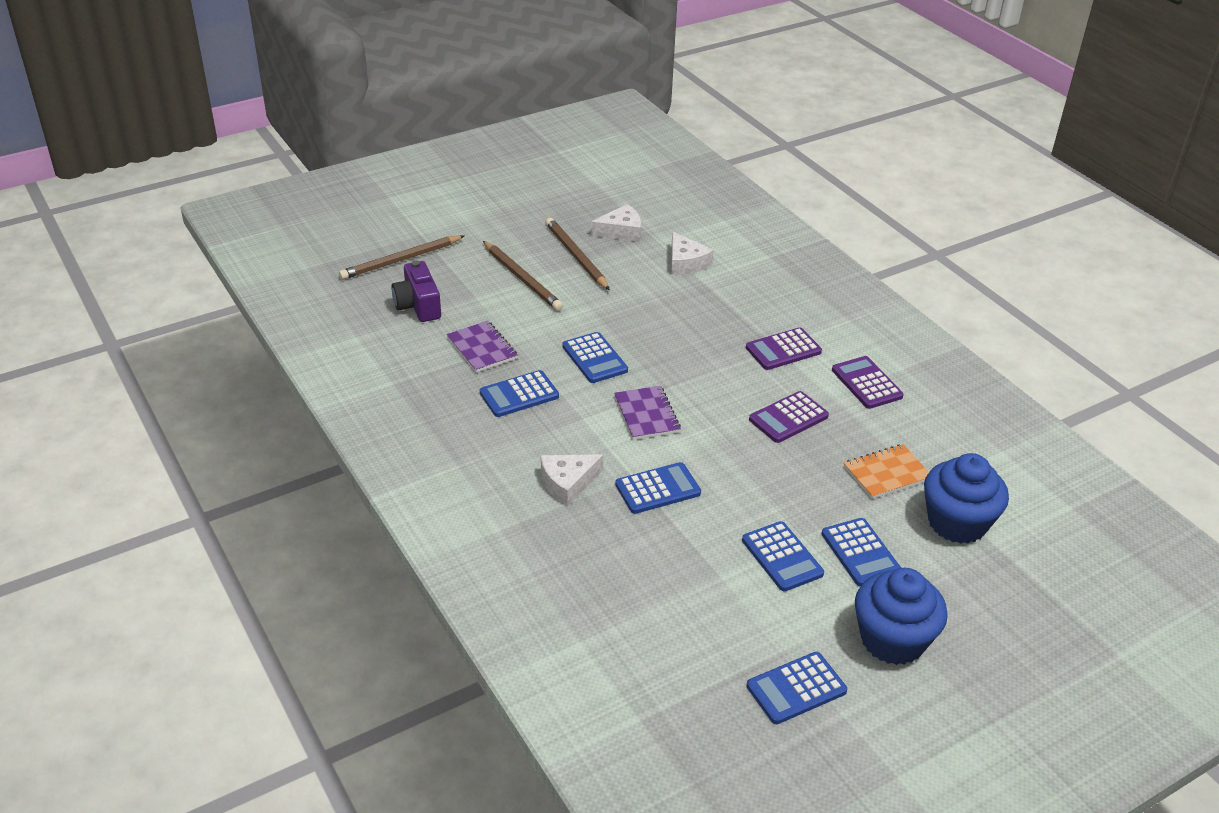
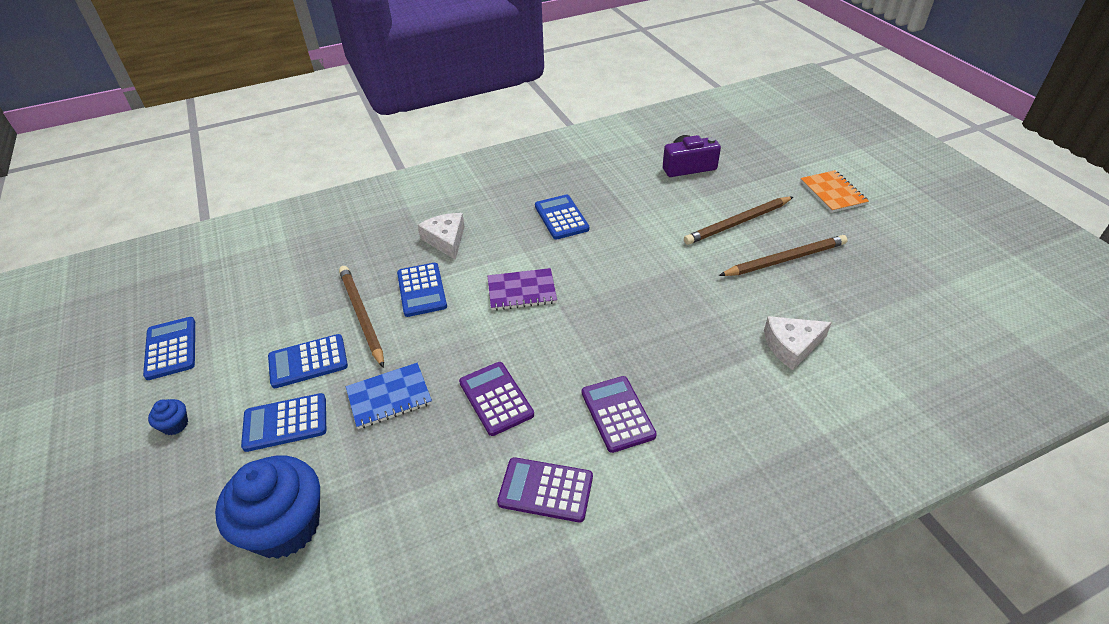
camera: 100 degrees right, 5 degrees up
(401, 260) = (755, 157): brown pencil -> brown pencil (361, 316)
(482, 348) = (626, 199): purple notebook -> none
(594, 358) = (609, 263): blue calculator -> none
(621, 231) = (846, 296): white cheese -> none
(808, 486) = (389, 397): none -> blue notebook
(866, 383) = (545, 490): purple calculator -> purple calculator turned 150 degrees counterclockwise
(886, 473) = (385, 473): orange notebook -> orange notebook (832, 193)
(892, 640) = (175, 425): blue cupcake -> blue cupcake, size x0.41

